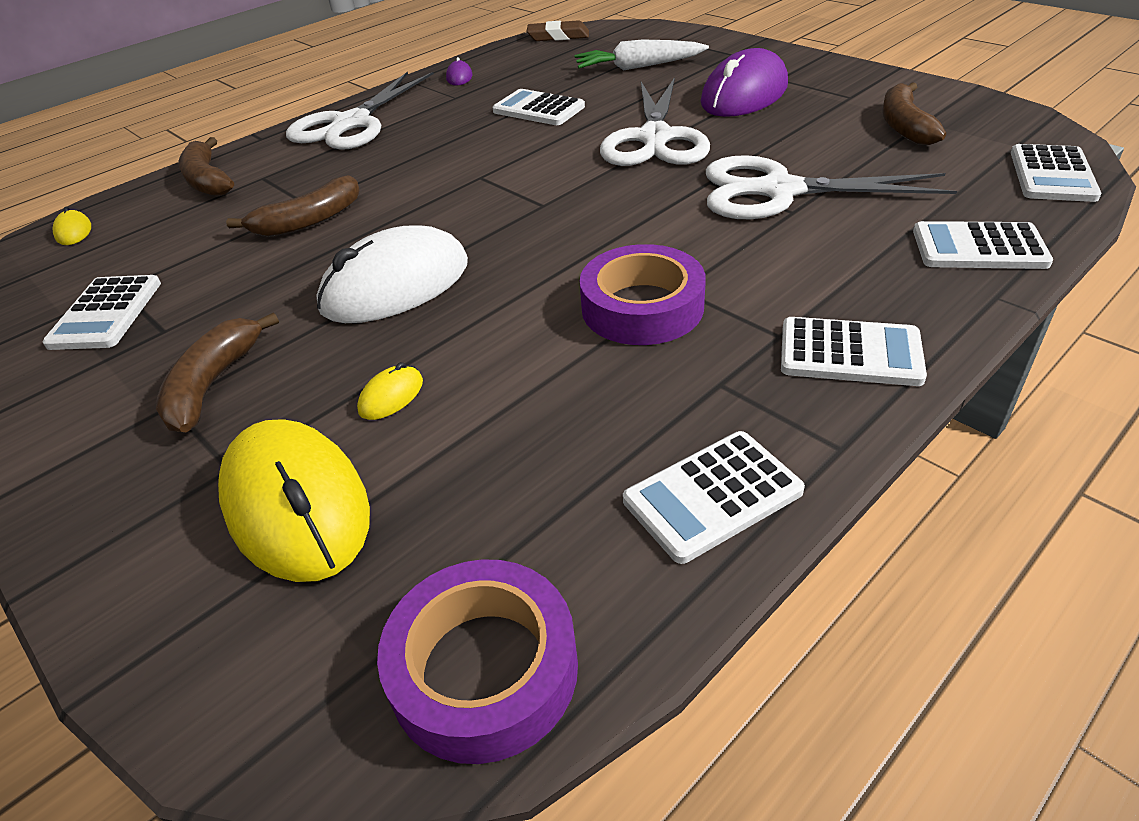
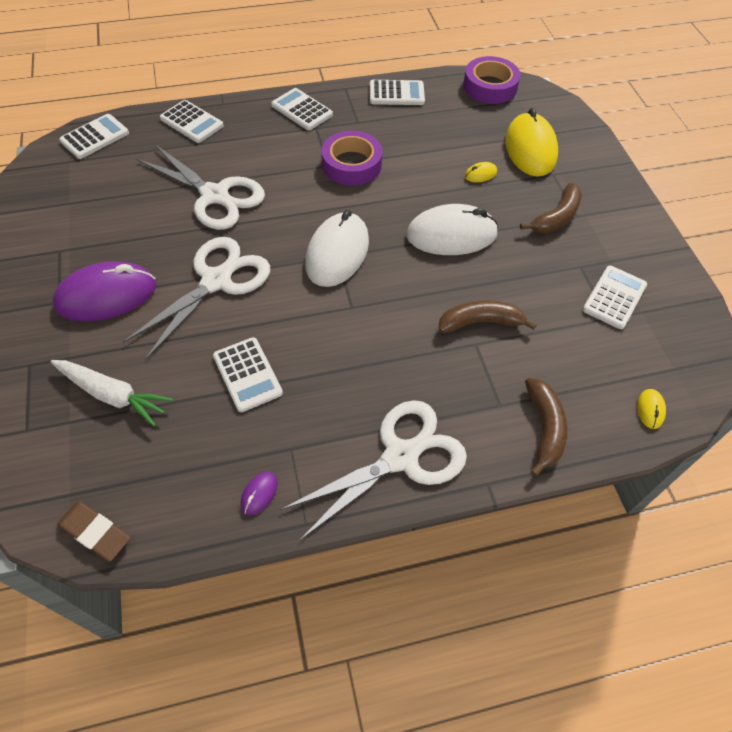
camera: 155 degrees left, 15 degrees up
(544, 207) = (337, 253): none -> white mouse
(904, 126) = (84, 205): brown banana -> none

